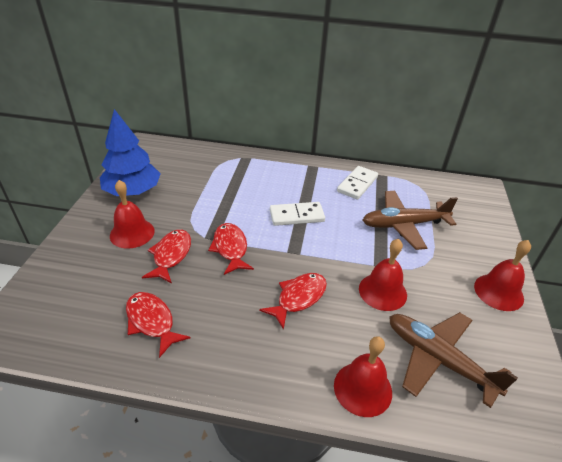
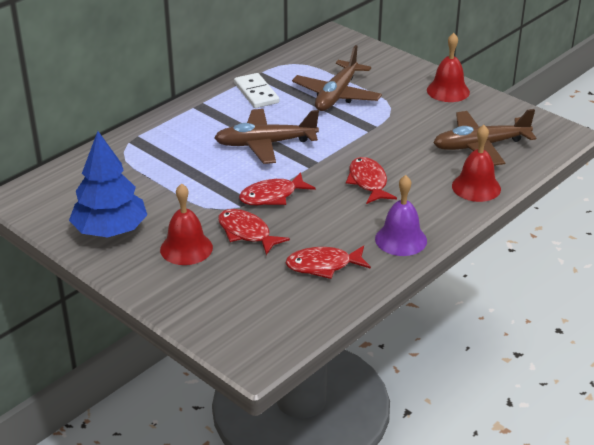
camera: 55 degrees left, 5 degrees down
(226, 362) = (401, 239): none -> purple bell
(230, 248) = (272, 196): red fish -> red fish turned 45 degrees counterclockwise
(296, 216) = (265, 144): white domino -> brown plane
(382, 291) = (399, 140): red bell -> none

